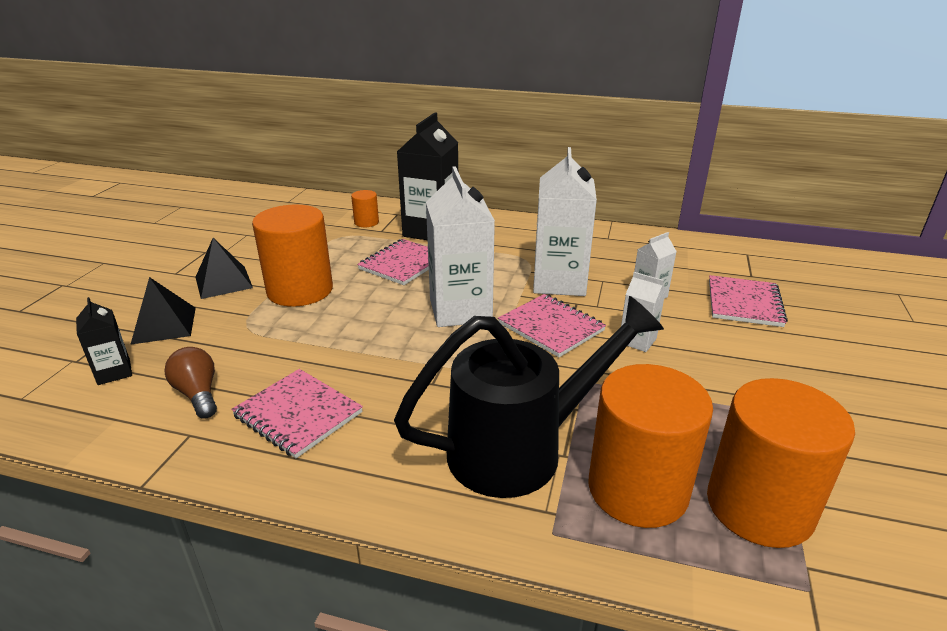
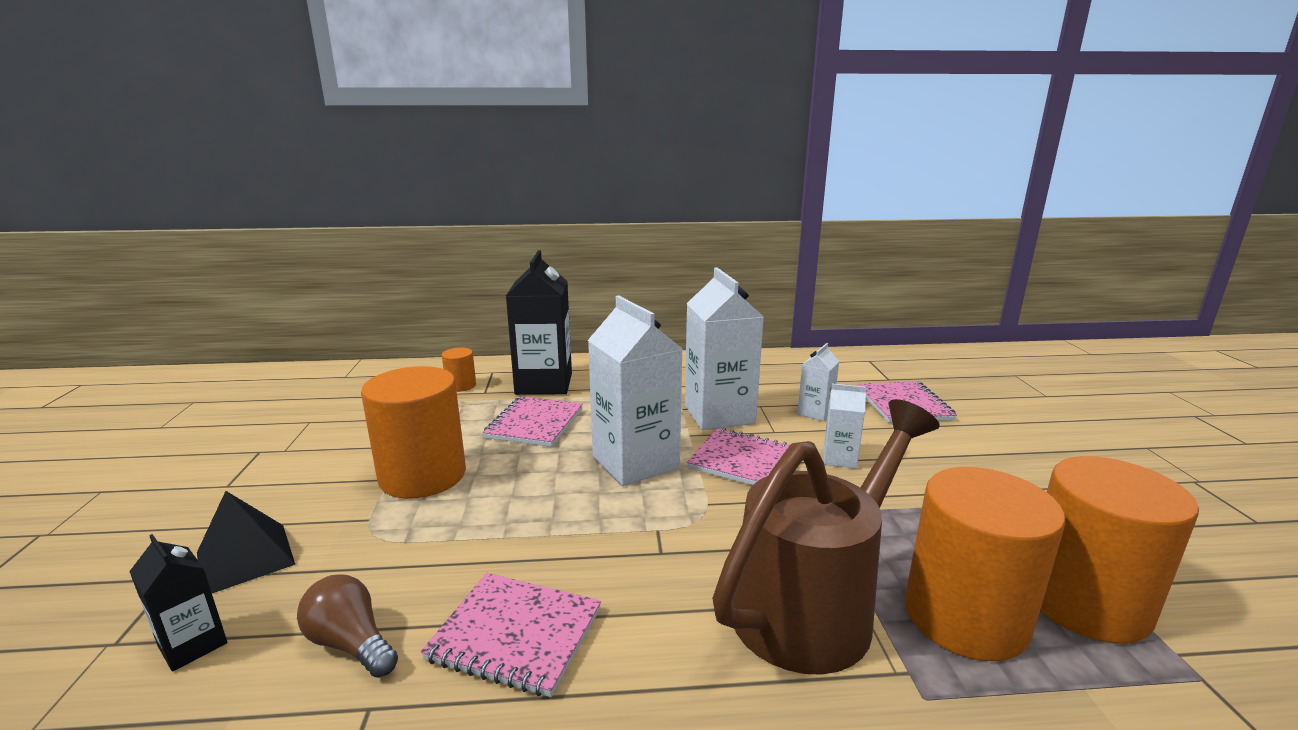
camera: 20 degrees left, 10 degrees down
(223, 282) = (308, 484): black pyramid -> none
(520, 449) = (814, 605): black watering can -> brown watering can

